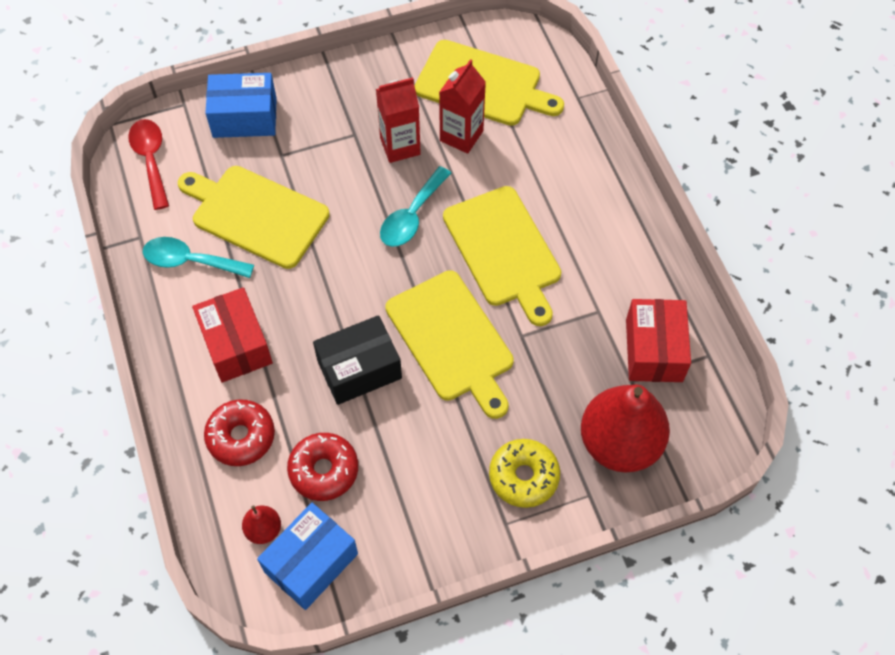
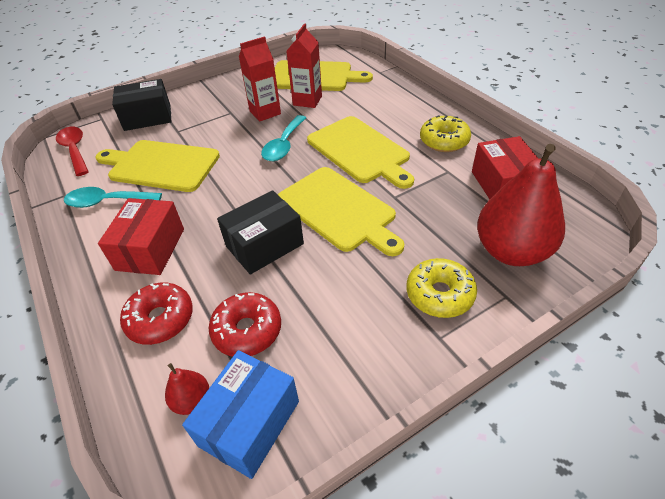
camera: 10 degrees left, 15 degrees down
(236, 344) = (150, 249): red box -> red box turned 45 degrees clockwise
(244, 117) = (147, 117): blue box -> black box
(614, 259) = (444, 141): none -> yellow donut

